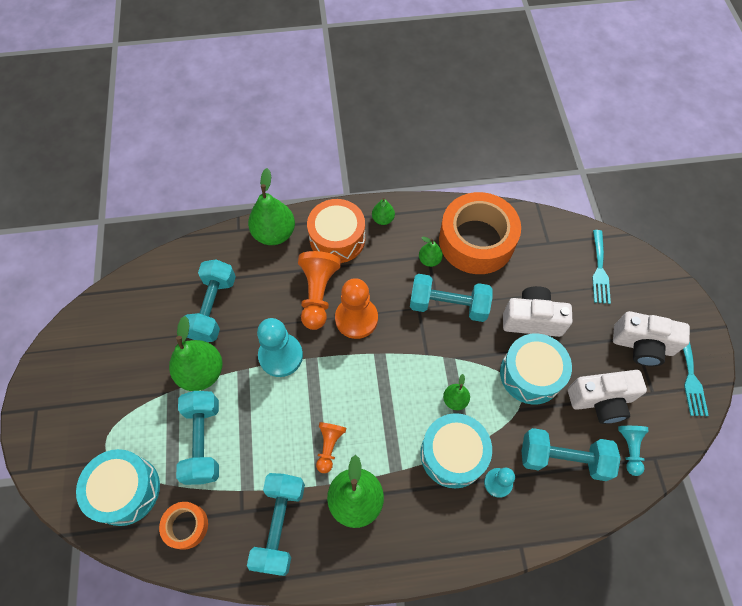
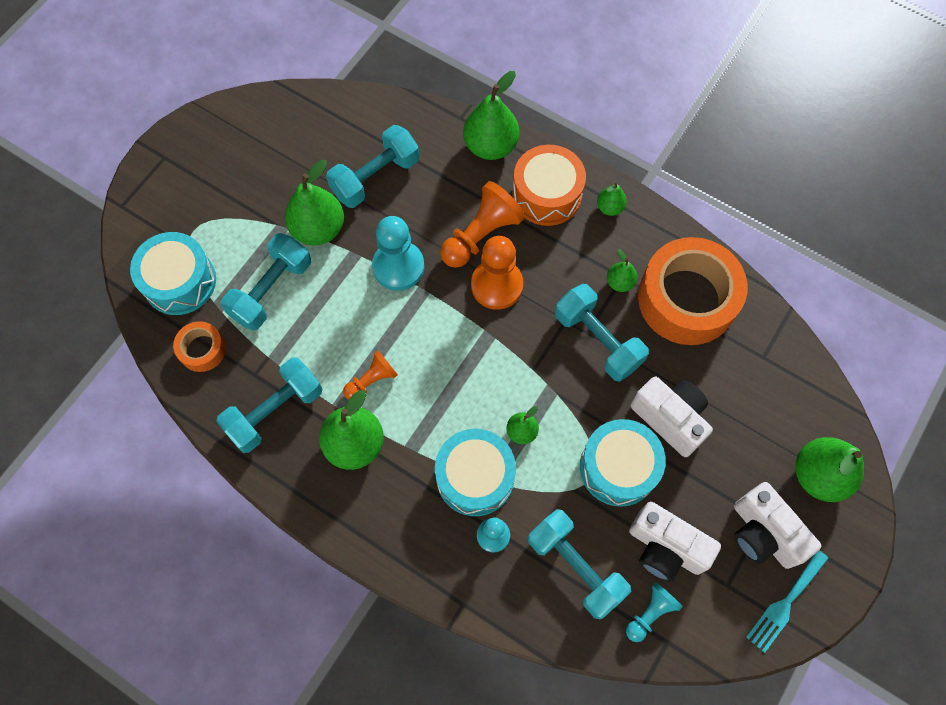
camera: 40 degrees right, 5 degrees up
(599, 270) = (793, 426): turquoise fork -> none
(638, 287) = (818, 475): none -> green pear

